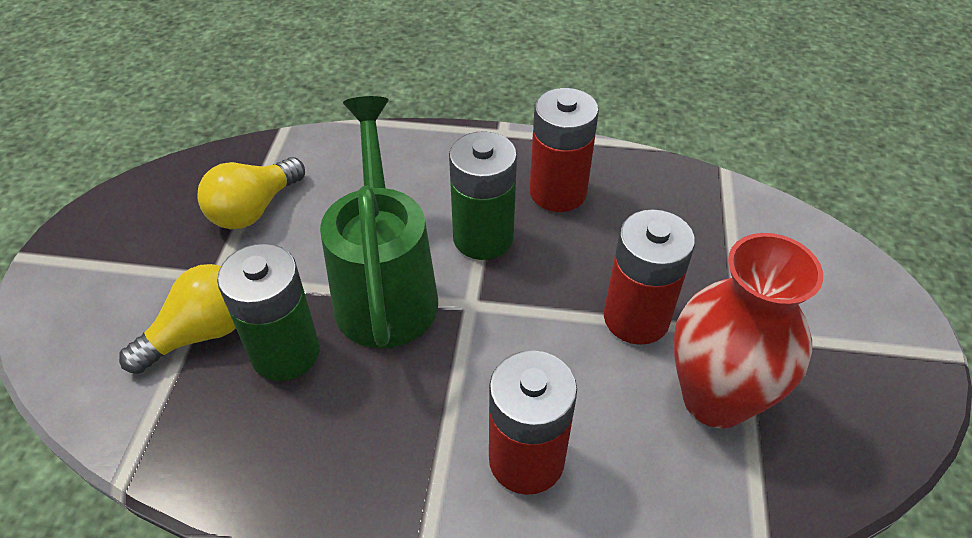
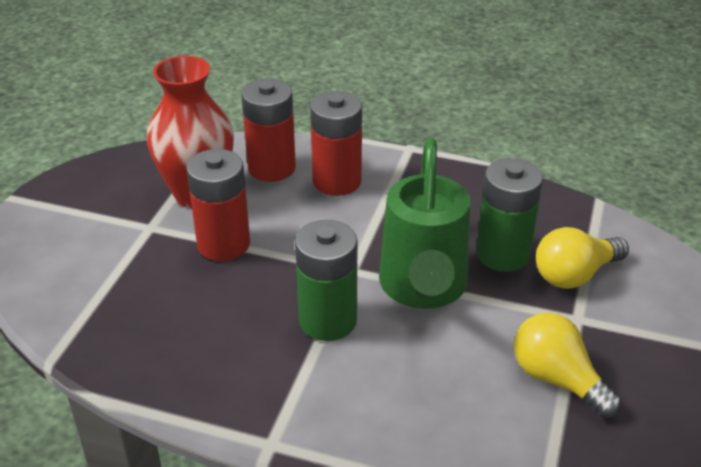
camera: 170 degrees left, 10 degrees down
(254, 209) = (557, 379): yellow light bulb -> yellow light bulb turned 90 degrees counterclockwise
(558, 192) = (238, 356): red battery -> red battery (271, 168)

